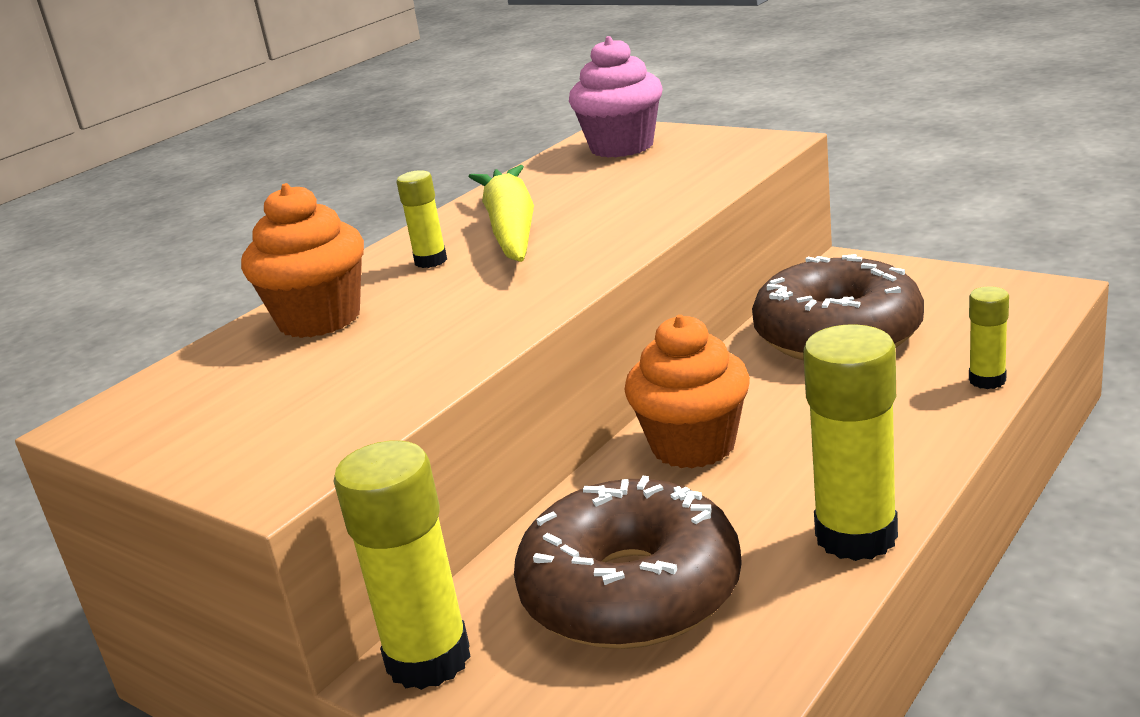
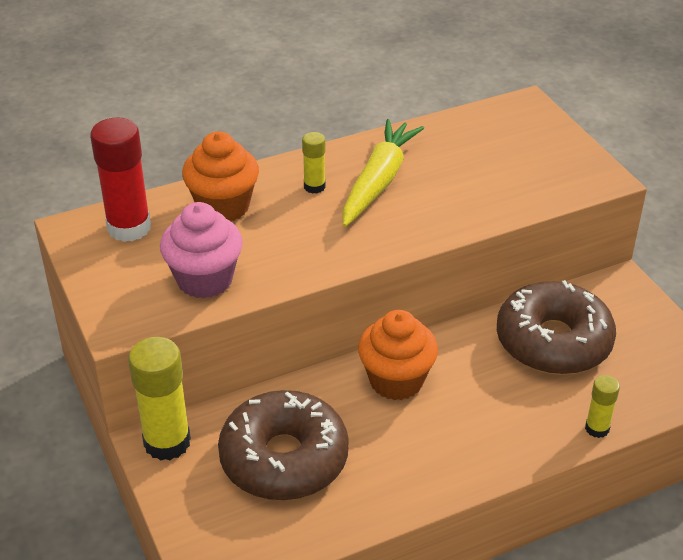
camera: 25 degrees right, 15 degrees up
(190, 387) = (129, 227): none -> red glue stick
(622, 147) = (513, 129): pink cupcake -> pink cupcake (205, 280)
(856, 536) = (417, 491): yellow glue stick -> none

